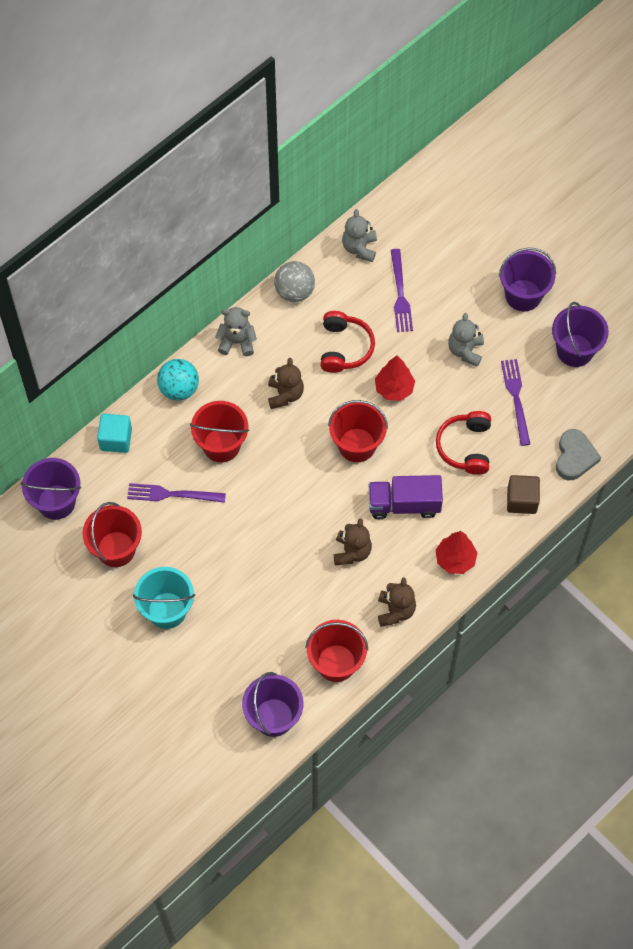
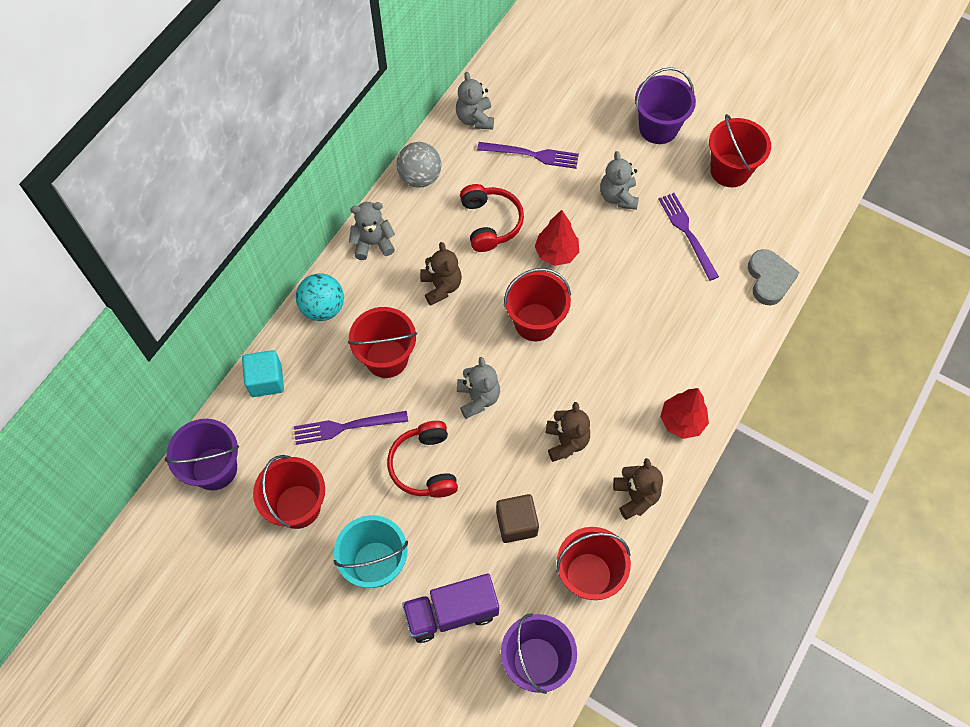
camera: 15 degrees left, 0 degrees up
(288, 498) = (478, 398): none -> grey teddy bear
(400, 294) = (531, 155): purple fork -> purple fork turned 60 degrees counterclockwise
(404, 504) = (606, 374): purple truck -> purple truck (451, 612)
(465, 447) = (651, 296): red headphones -> red headphones (425, 466)
(521, 500) = (730, 338): brown cube -> brown cube (516, 523)
(575, 350) = (730, 170): purple bucket -> red bucket

